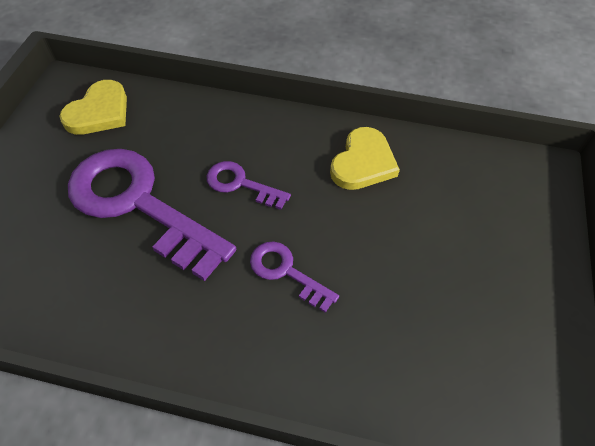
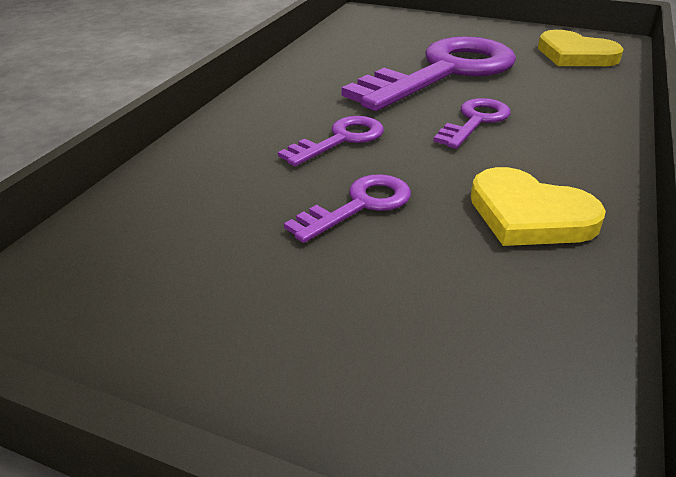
camera: 100 degrees right, 20 degrees down
(377, 248) = (359, 205): none -> purple key

